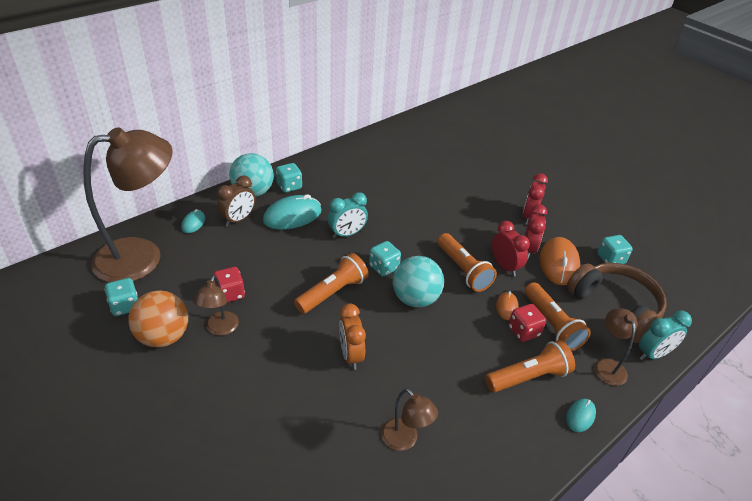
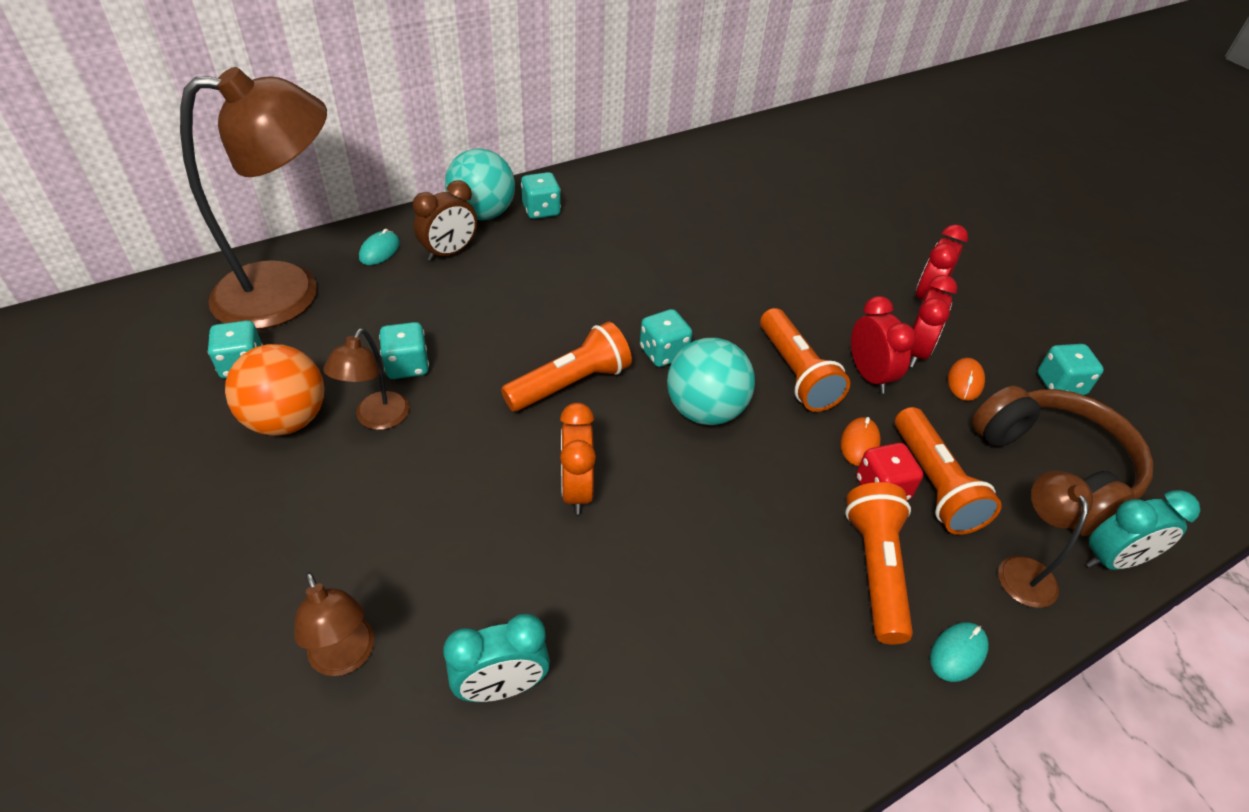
camera: 10 degrees right, 5 degrees up
(230, 294) = (407, 366): red dice -> turquoise dice
(292, 216) = (535, 256): turquoise mouse -> none
(347, 234) = (615, 293): turquoise clock -> turquoise clock (502, 687)
(405, 440) = (635, 648): brown lamp -> brown lamp (346, 658)
(529, 377) = (876, 569): orange flashlight -> orange flashlight turned 75 degrees counterclockwise
(558, 263) = (965, 381): orange mouse -> orange mouse, size x0.52

